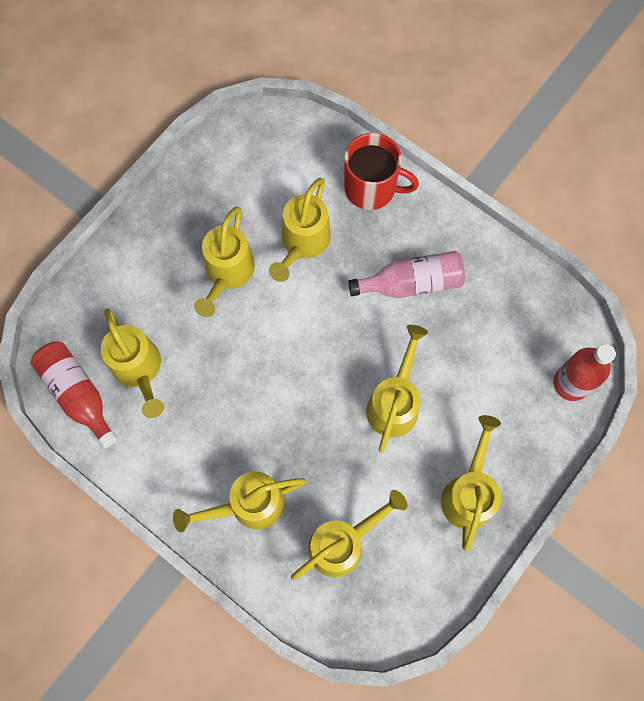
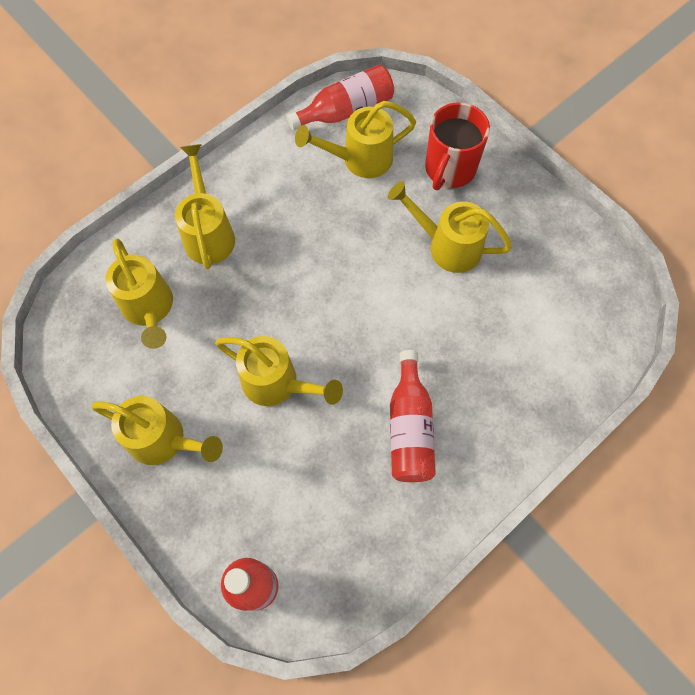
camera: 100 degrees right, 5 degrees down
(303, 243) = (472, 322): yellow watering can -> none
(371, 188) = (532, 406): red mug -> red mug (449, 169)
(411, 283) = (409, 428): pink bottle -> red bottle

